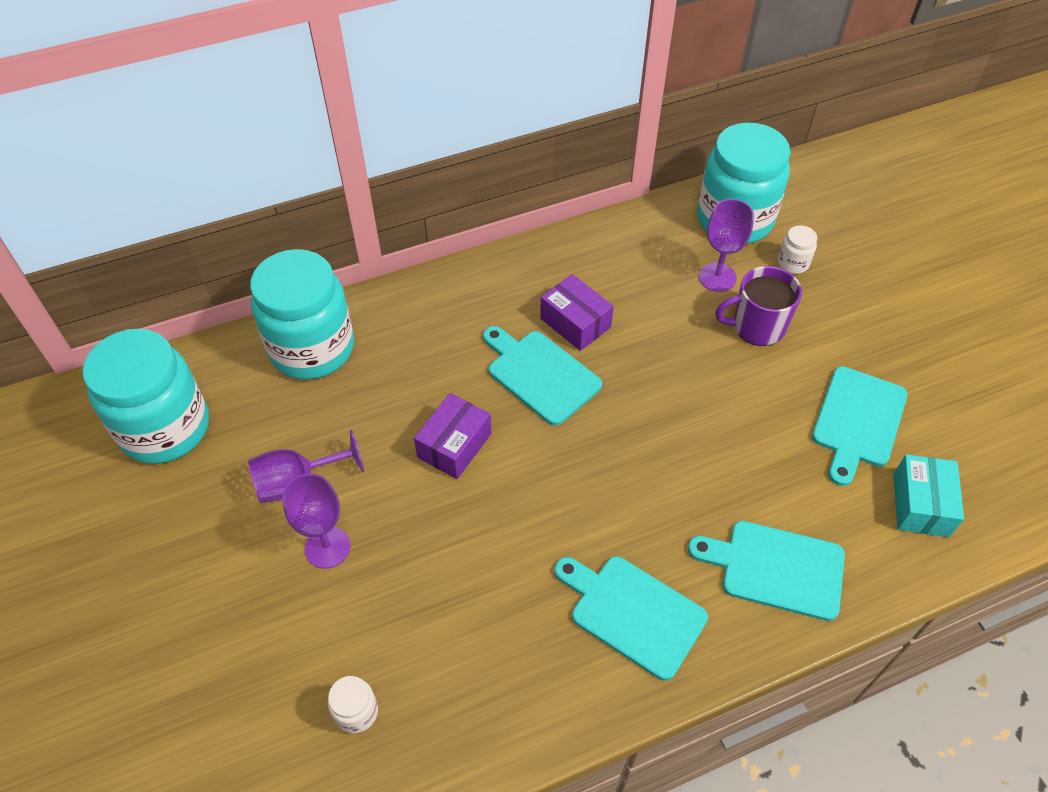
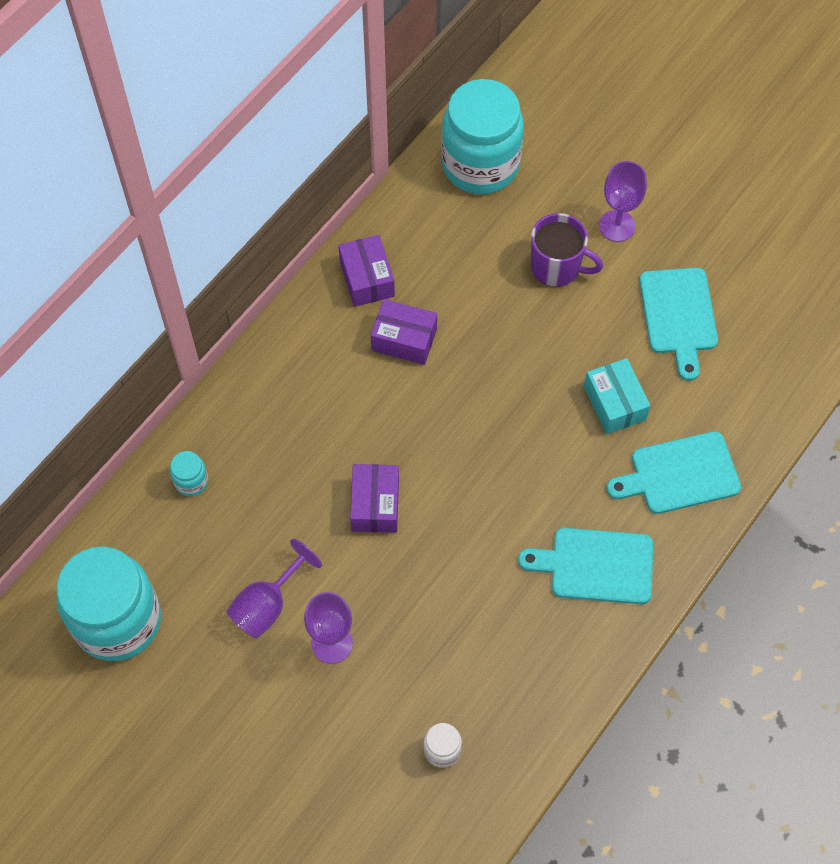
camera: 30 degrees left, 10 degrees up
(312, 348) = (191, 481): turquoise jar -> turquoise jar, size x0.40
(540, 374) = (404, 404): turquoise cutting board -> none
(575, 262) = (367, 279): none -> purple box
(717, 277) = (498, 233): purple goblet -> purple goblet (617, 226)
(757, 326) = (556, 267): purple mug -> purple mug turned 120 degrees counterclockwise
(793, 263) = (553, 187): white jar -> none
(920, 504) = (757, 365): turquoise box -> turquoise box (614, 403)

